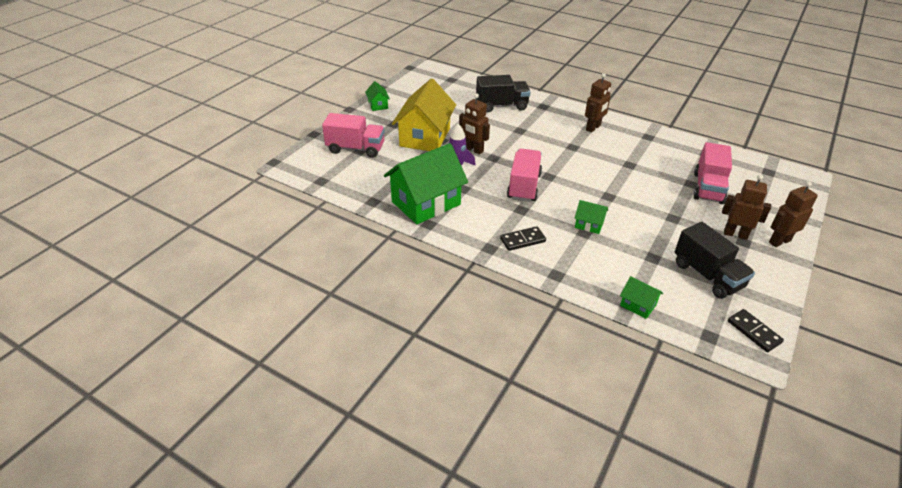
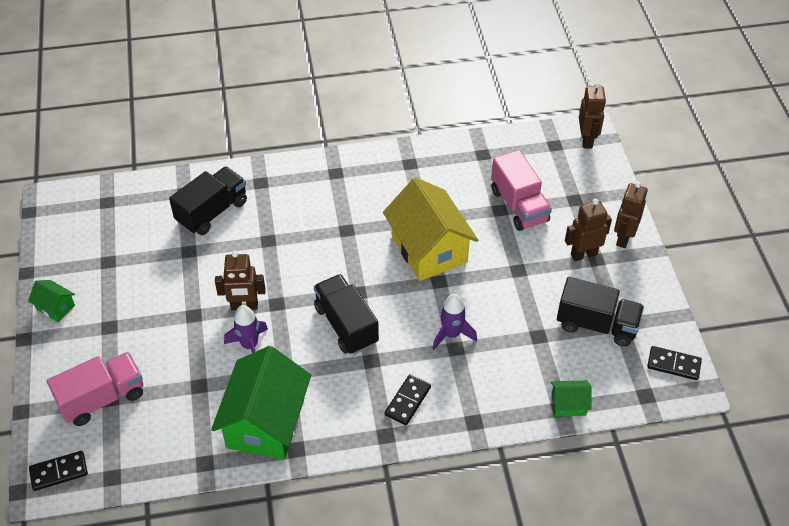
camera: 40 degrees left, 10 degrees up
(300, 165) = (59, 472): none -> black domino
(425, 137) = (168, 323): yellow house -> yellow house (429, 249)
(524, 186) = (346, 325): pink truck -> black truck
(589, 225) = (451, 334): green house -> purple rocket
(593, 128) = (344, 185): brown robot -> brown robot (587, 140)

